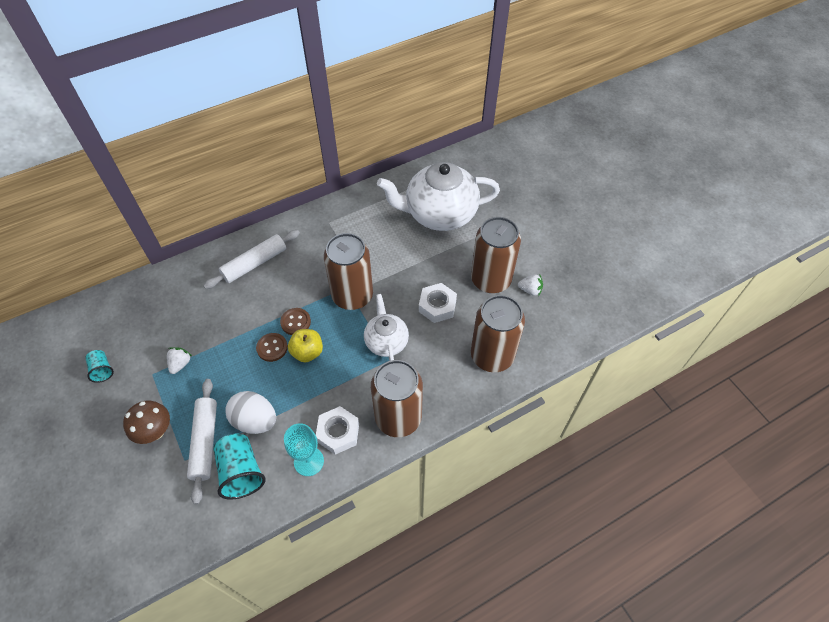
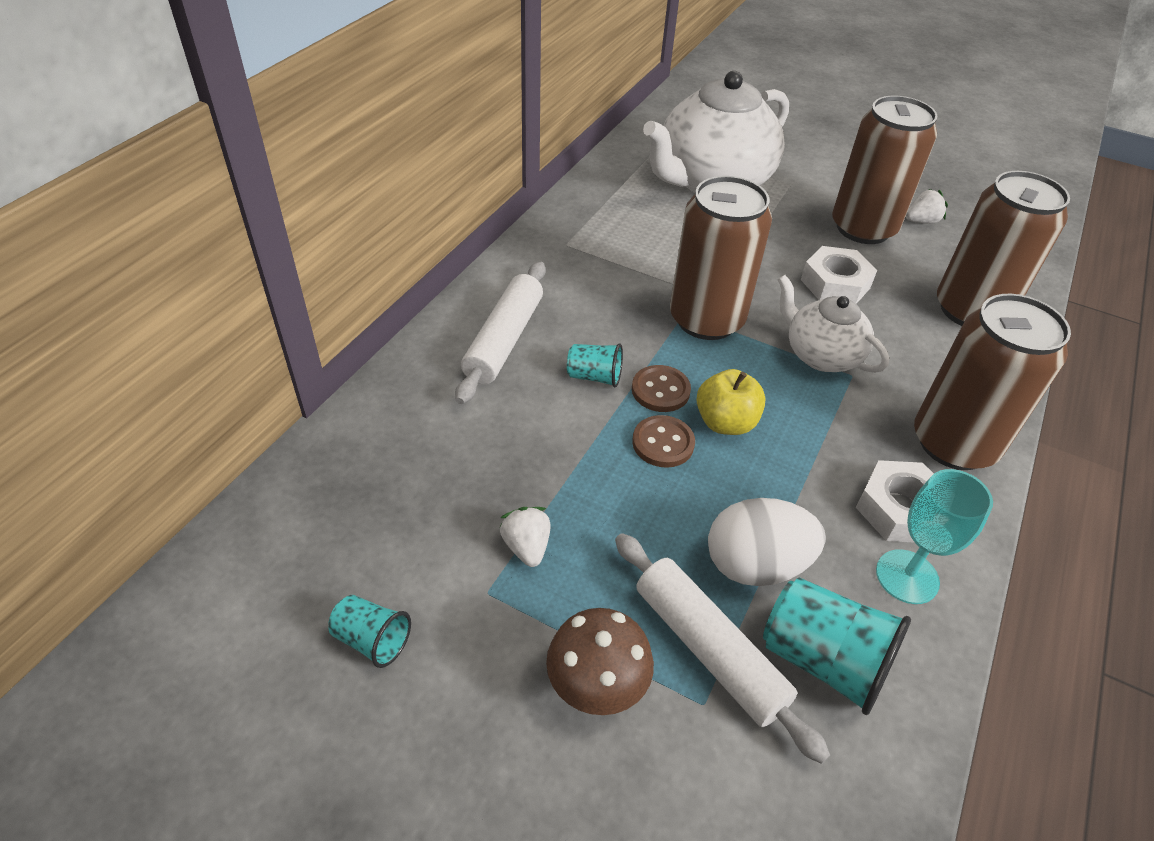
camera: 35 degrees left, 10 degrees down
(275, 301) = (594, 377): none -> turquoise cup

